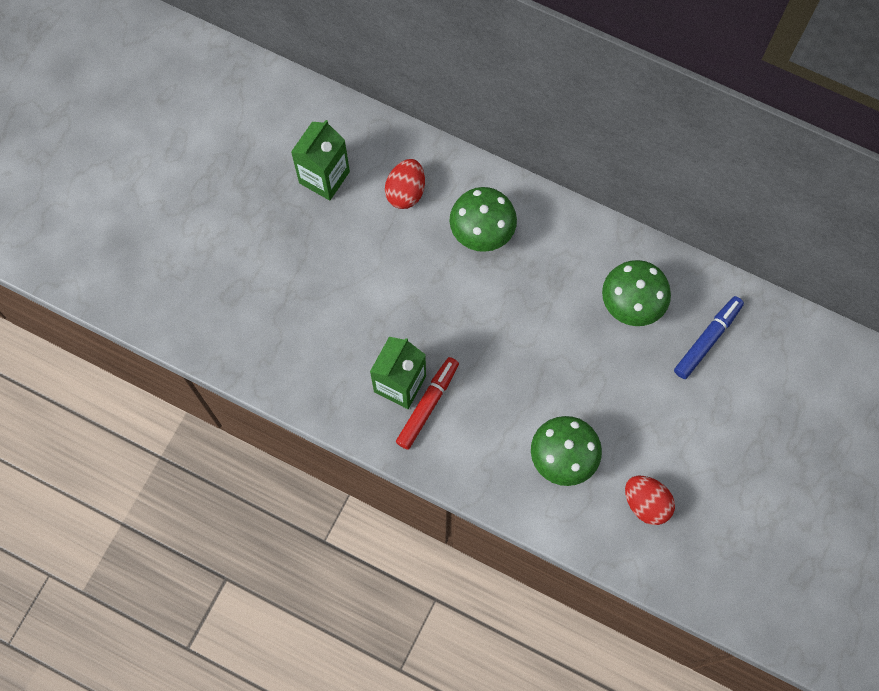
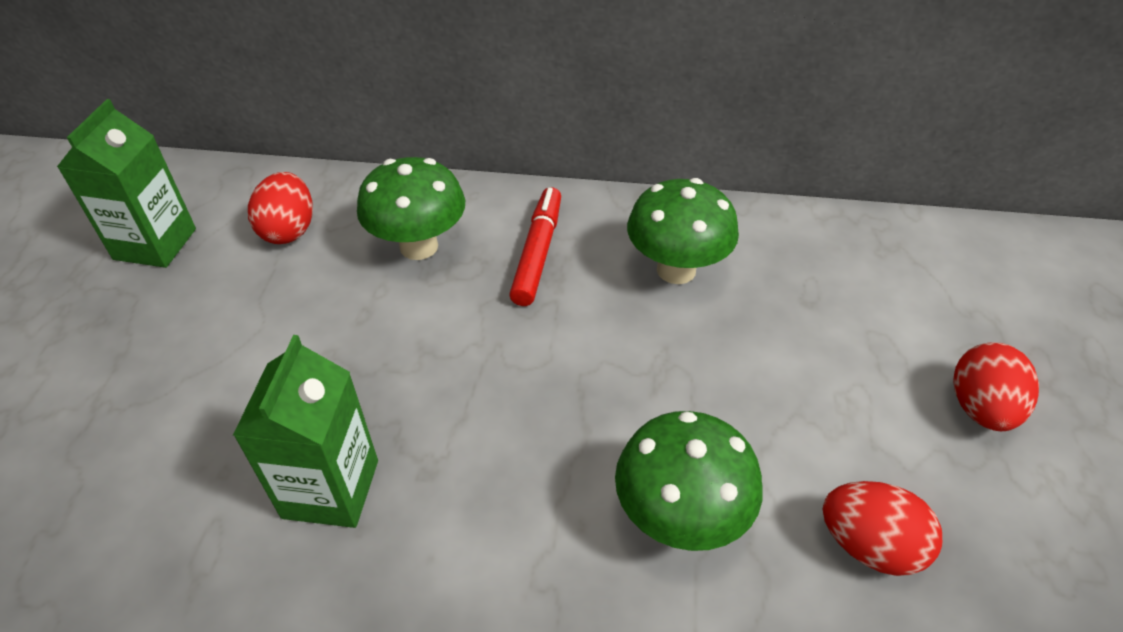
camera: 20 degrees left, 25 degrees down
(427, 405) = (393, 508): red marker -> red marker (537, 253)
(707, 339) = (808, 280): blue marker -> none
(751, 455) = (980, 408): none -> red egg

